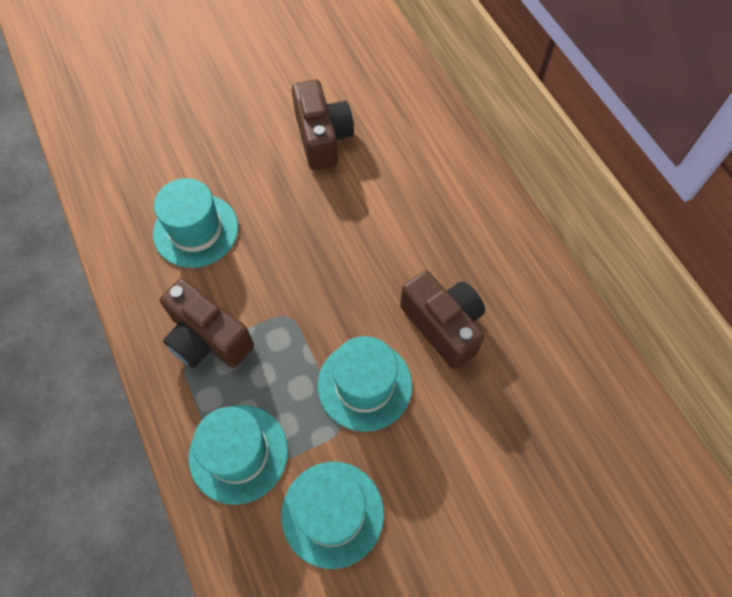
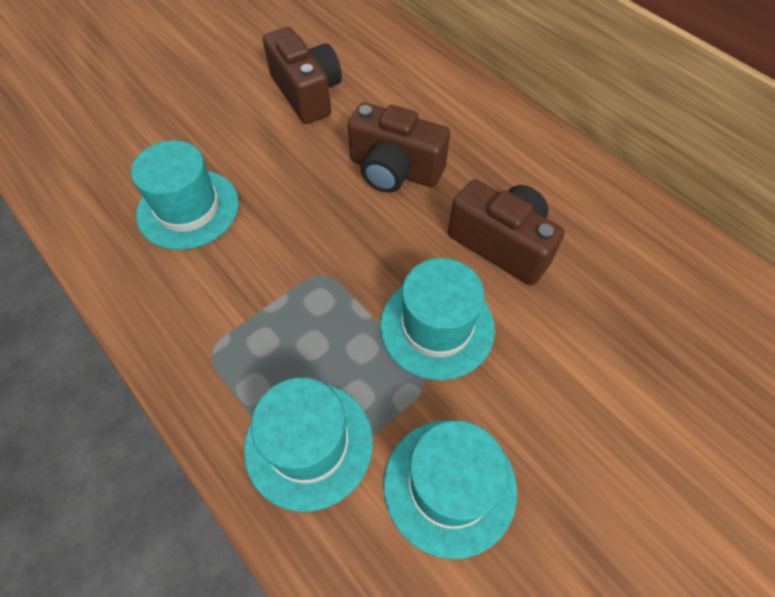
camera: 15 degrees left, 5 degrees down
(208, 338) = (233, 320): brown camera -> brown camera (394, 170)

